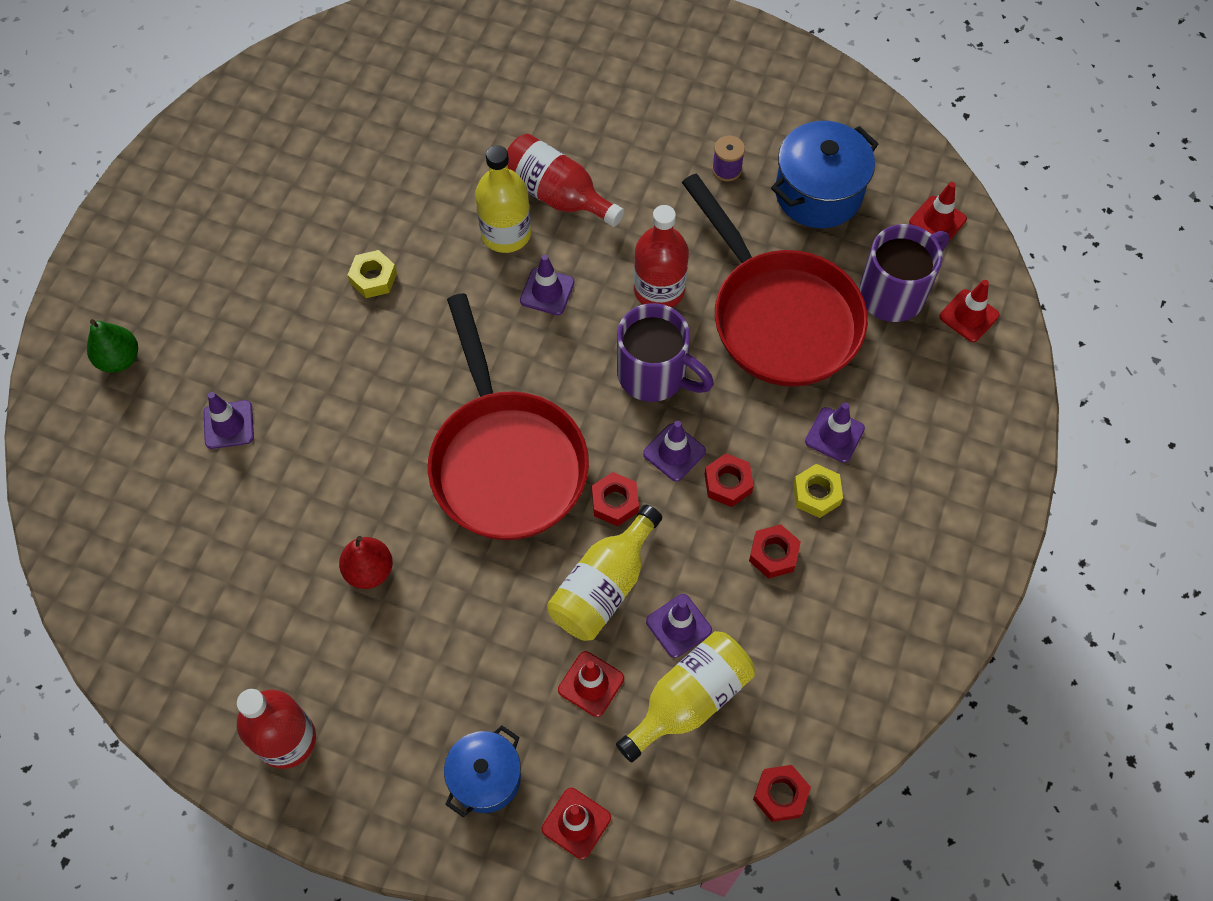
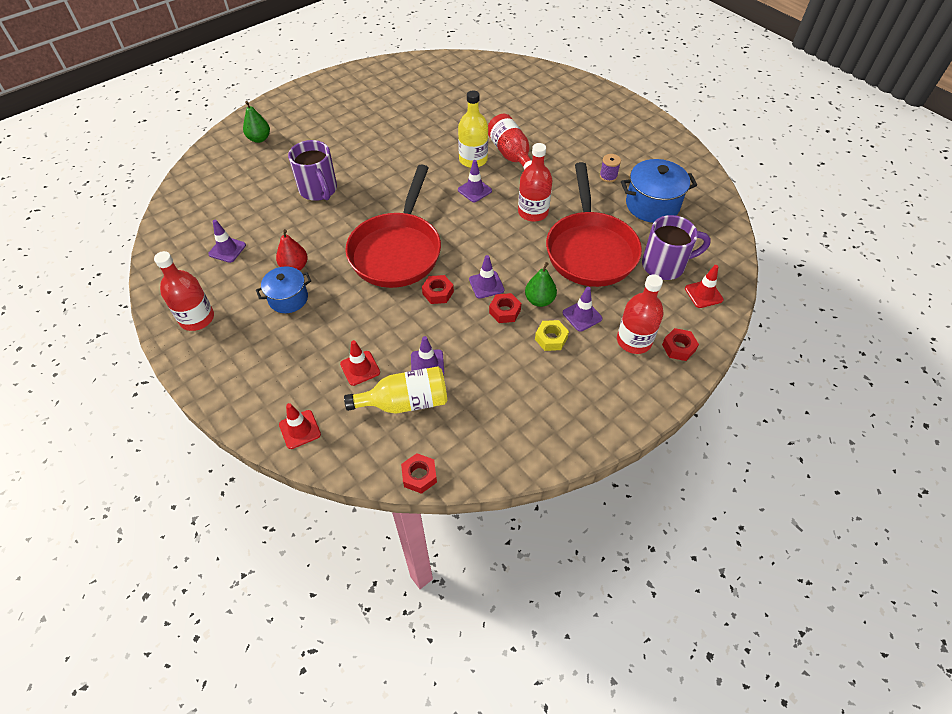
camera: 30 degrees right, 10 degrees down
(228, 425) = (283, 182): purple traffic cone -> purple traffic cone (227, 250)
(373, 278) = (395, 153): yellow nut -> none
(485, 778) = (273, 384): blue pot -> blue pot (288, 298)
(604, 586) = (402, 327): yellow bottle -> none
(654, 375) = (502, 247): purple mug -> purple mug (319, 190)
(763, 439) = (539, 300): none -> green pear
(773, 554) = (505, 356): red nut -> red nut (678, 348)
(923, 439) = (634, 341): none -> red bottle
(937, 221) = (714, 243): red traffic cone -> none

